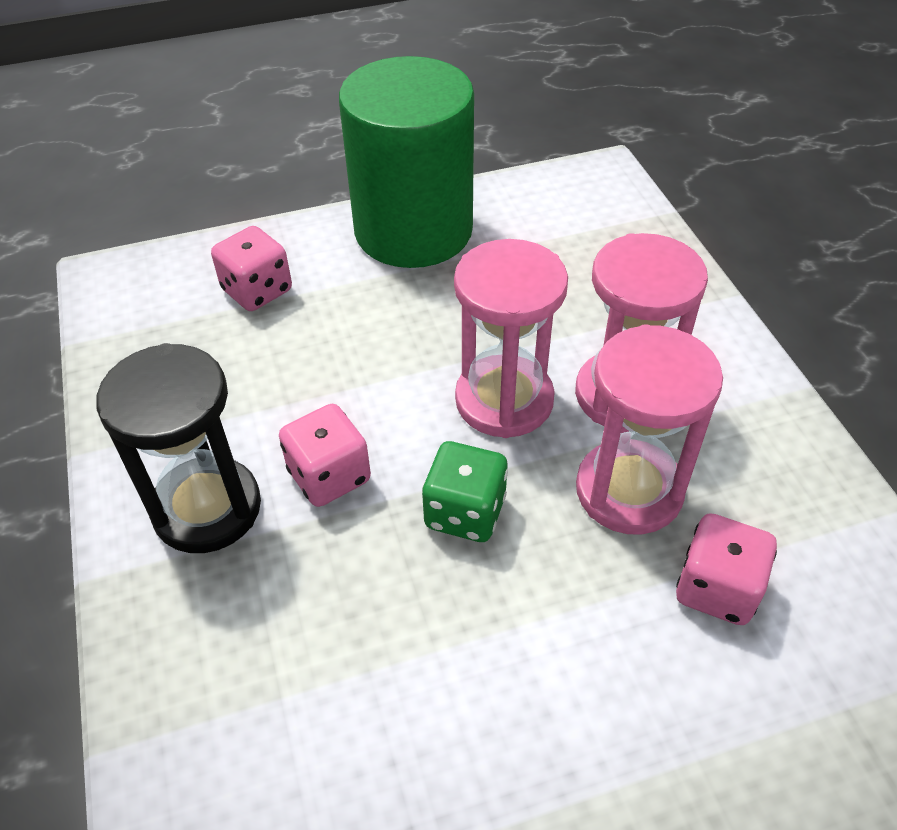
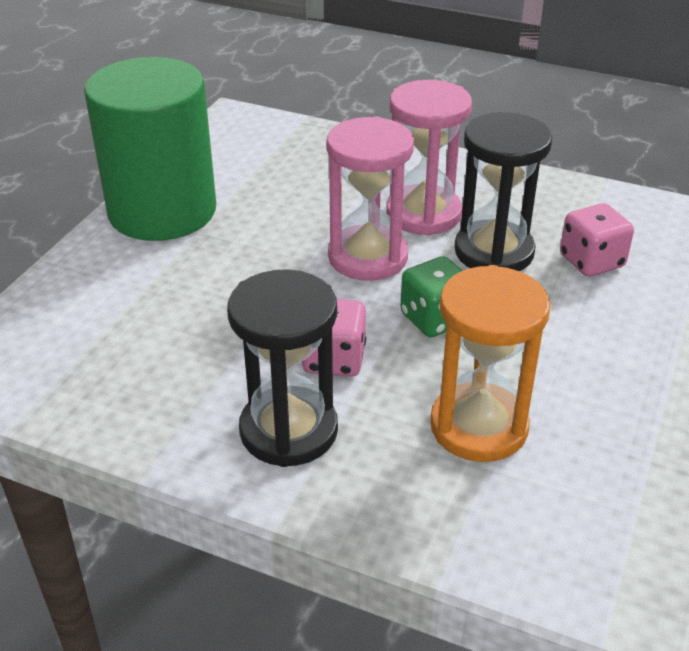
camera: 50 degrees left, 10 degrees down
(257, 290) = (108, 307): pink dice -> none
(336, 652) = (478, 426): none -> orange hourglass
(629, 490) = (494, 252): pink hourglass -> black hourglass

